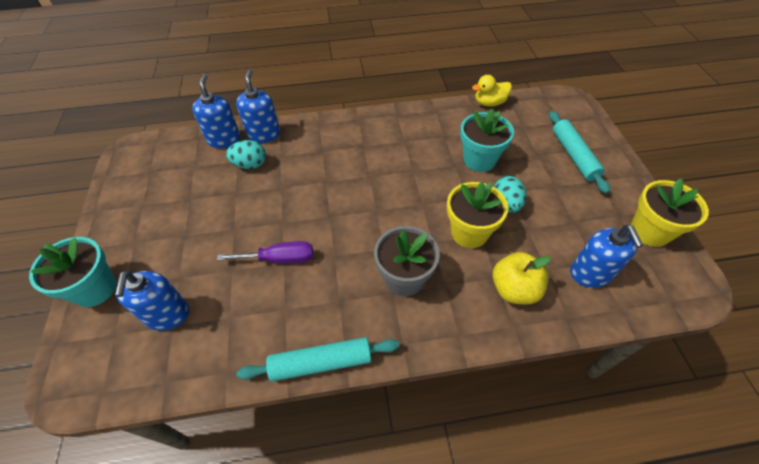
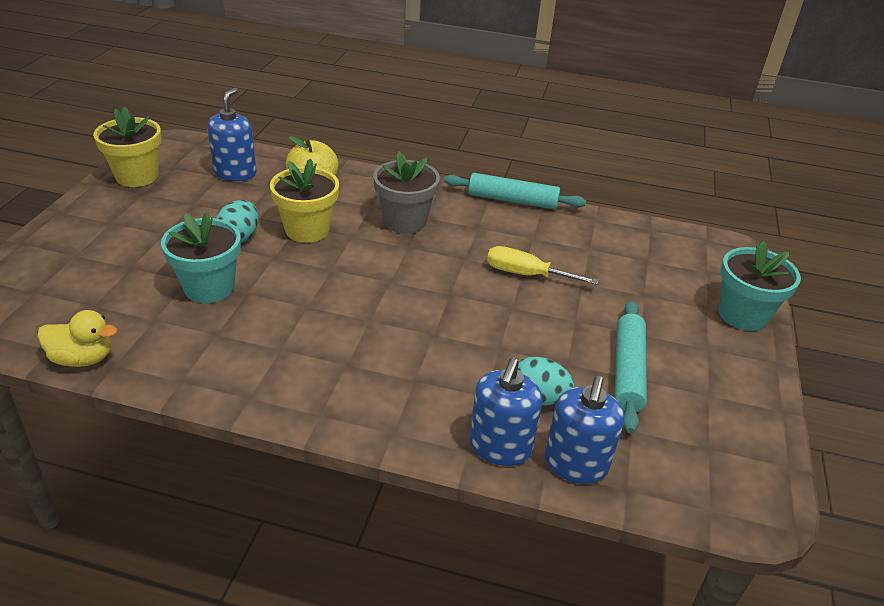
camera: 160 degrees left, 15 degrees down
(167, 315) = (653, 269): blue soap dispenser -> none
(280, 259) = (526, 274): purple screwdriver -> yellow screwdriver
(574, 156) = (92, 251): turquoise rolling pin -> turquoise rolling pin (627, 371)

